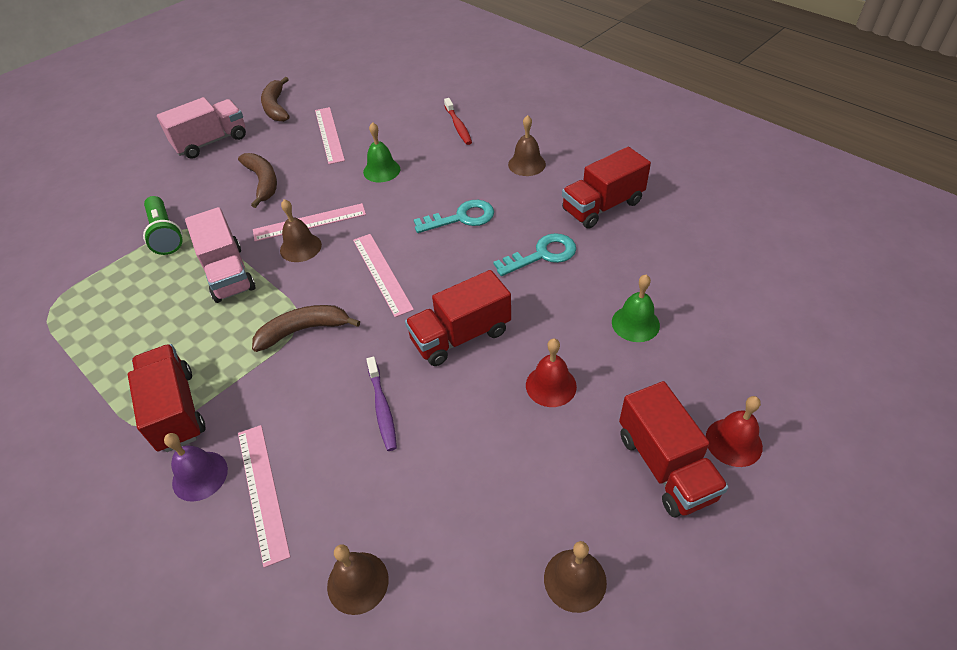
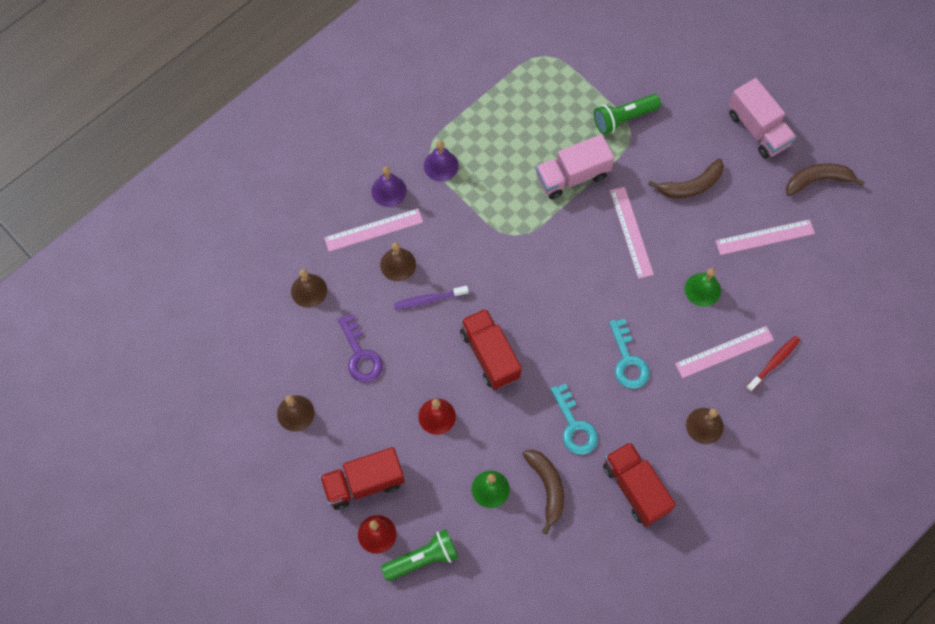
camera: 90 degrees right, 20 degrees up
(176, 410) = (441, 165): red truck -> purple bell
(300, 247) = (599, 228): brown bell -> brown bell (398, 264)
(304, 330) = (506, 240): brown banana -> brown banana (547, 488)
(381, 273) = (562, 294): pink ruler -> pink ruler (724, 351)
(458, 126) = (774, 363): red toothbrush -> red toothbrush turned 150 degrees clockwise
(469, 489) = (360, 355): none -> purple key
(747, 385) = (422, 559): none -> green flashlight

